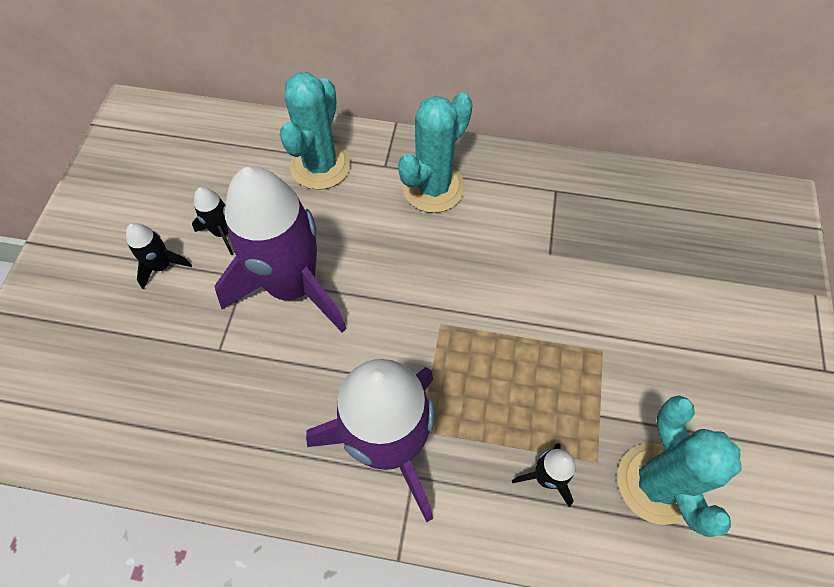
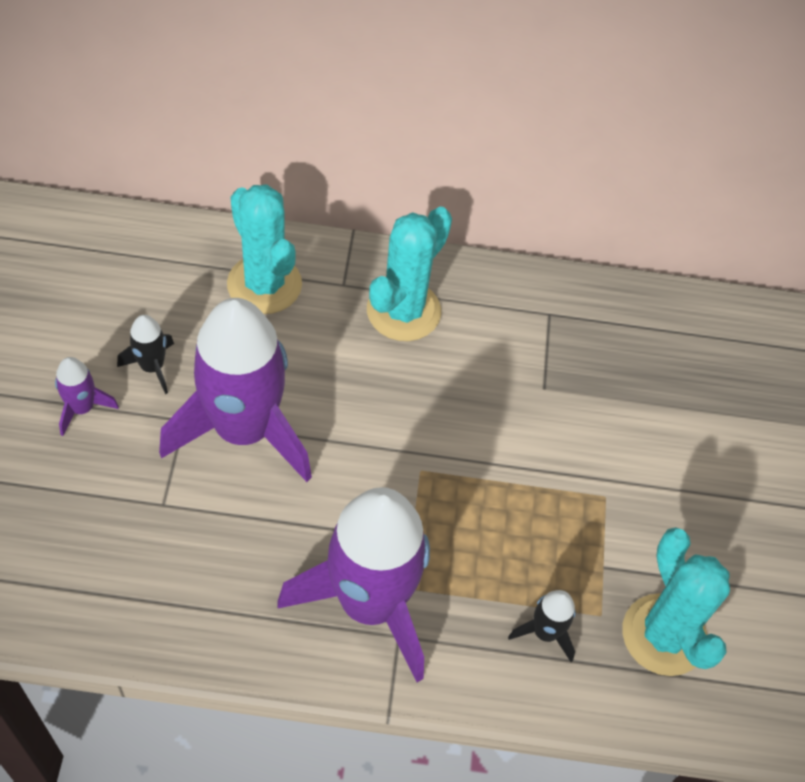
camera: 10 degrees left, 5 degrees down
(162, 266) = (82, 408): black rocket -> purple rocket
(320, 165) = (264, 284): turquoise cactus -> turquoise cactus turned 45 degrees counterclockwise

